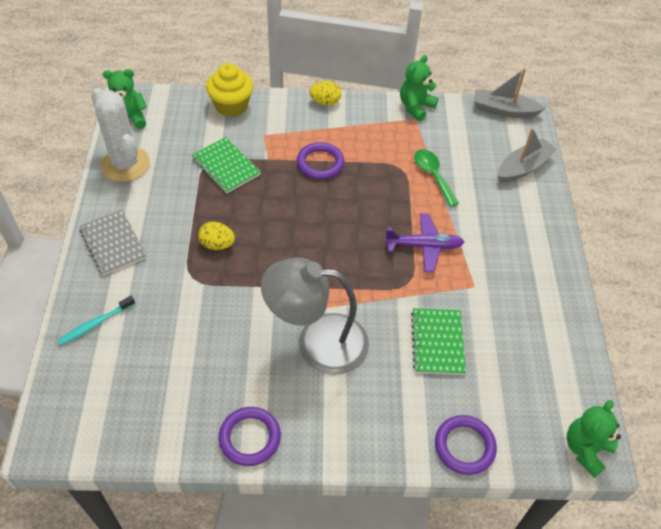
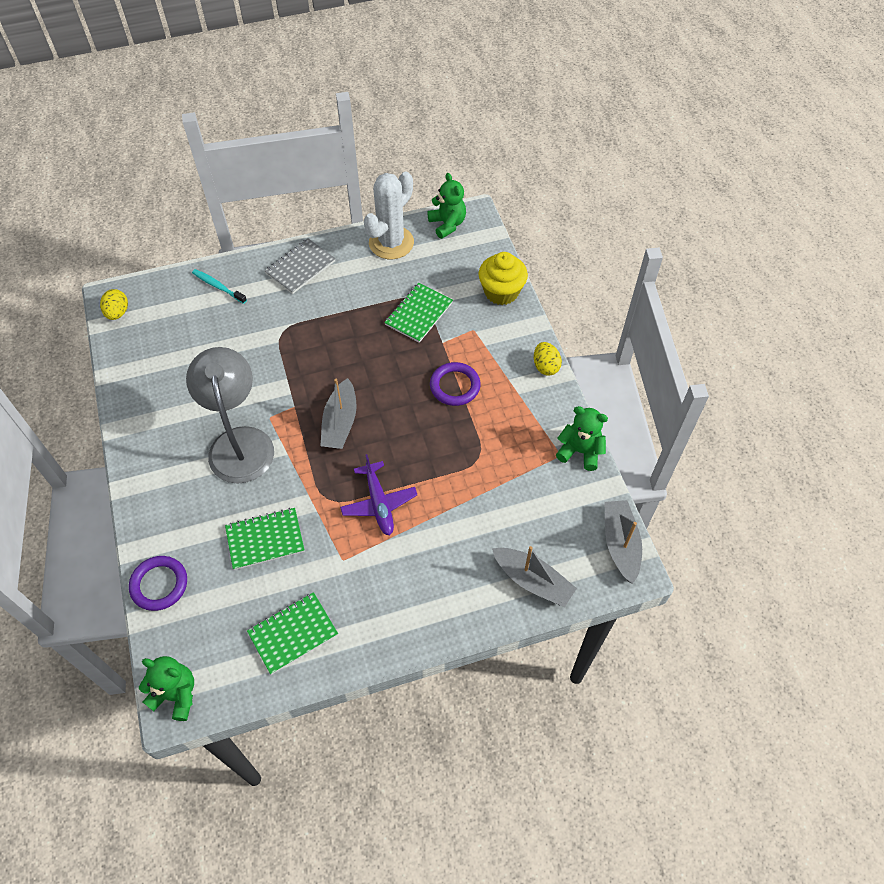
camera: 75 degrees right, 5 degrees up
(217, 244) = (323, 337): yellow egg -> yellow egg (118, 313)
(250, 438) = (137, 421): purple ring -> none
(326, 254) = (340, 423): none -> grey boat
(433, 175) = (480, 490): green spoon -> none
(540, 339) = (293, 634): none -> green notebook

